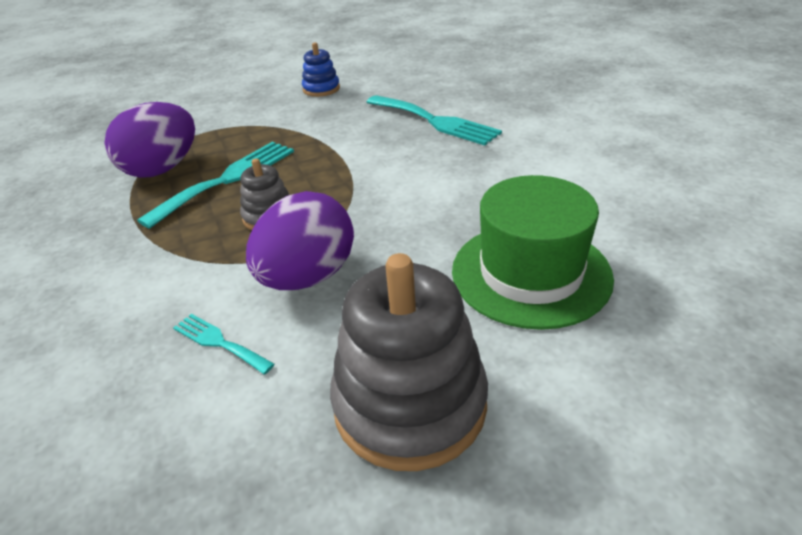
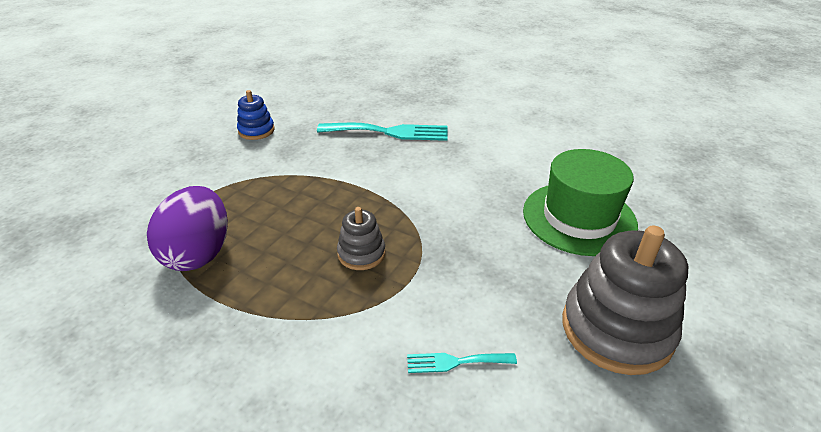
camera: 40 degrees left, 0 degrees up
(227, 179) = (280, 238): turquoise fork -> none
(308, 277) = (453, 284): purple egg -> none

